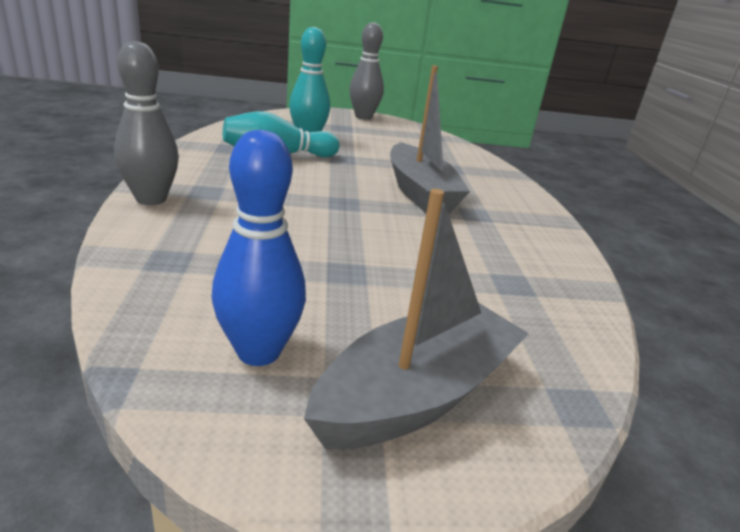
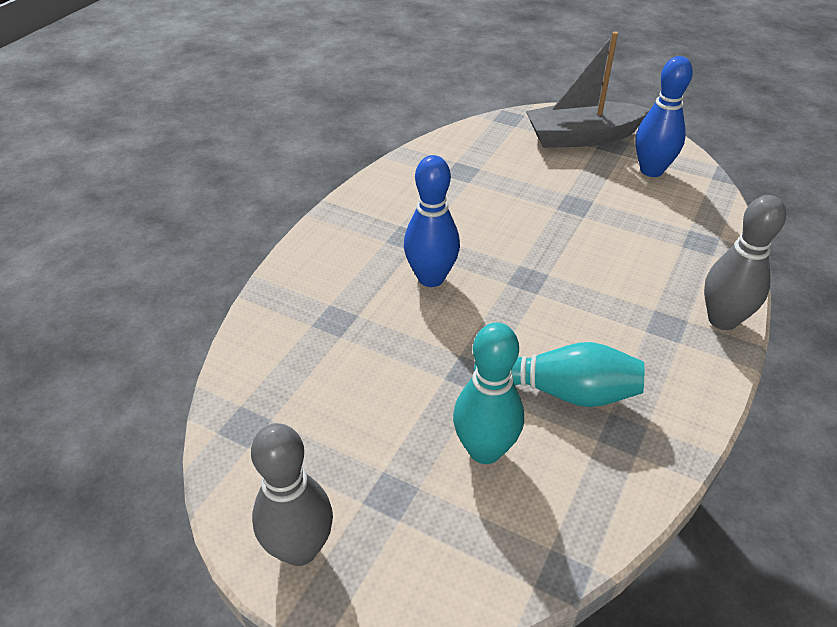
camera: 145 degrees left, 15 degrees up
(419, 192) = (431, 278): grey boat -> blue bowling pin

